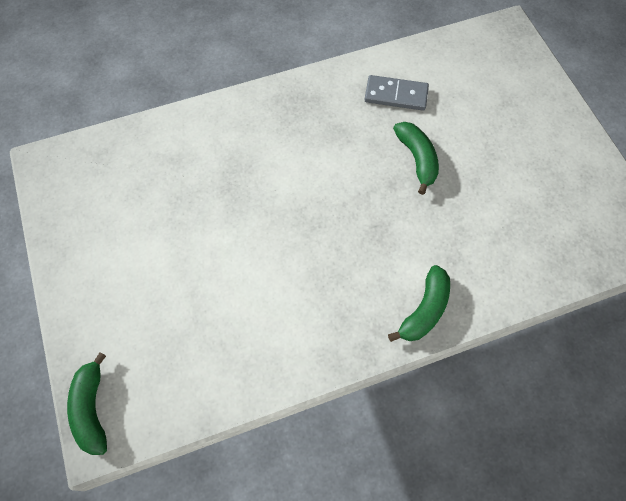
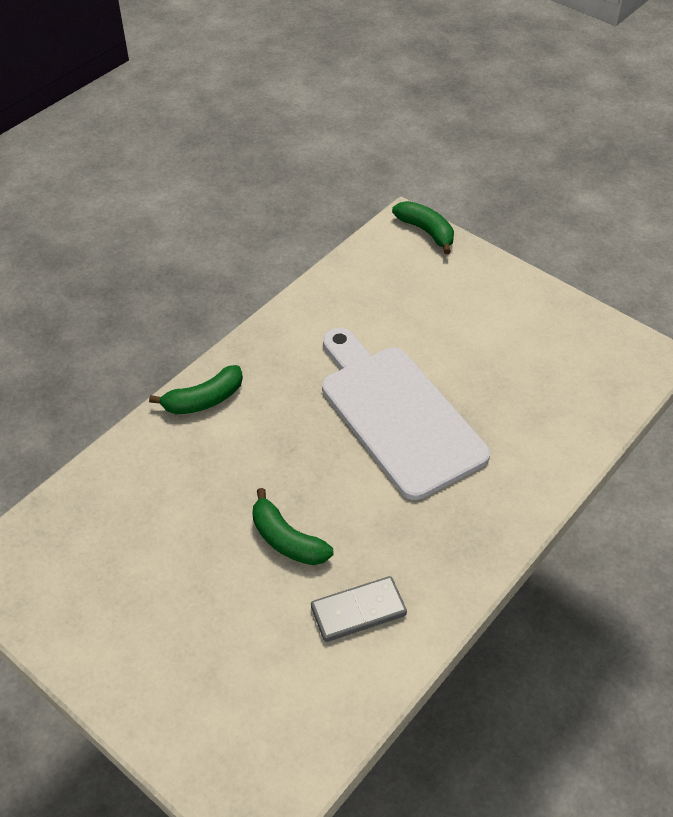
camera: 150 degrees right, 15 degrees down
(276, 214) = (397, 414): none -> white cutting board
(424, 310) = (204, 400): green banana -> green banana turned 120 degrees counterclockwise

